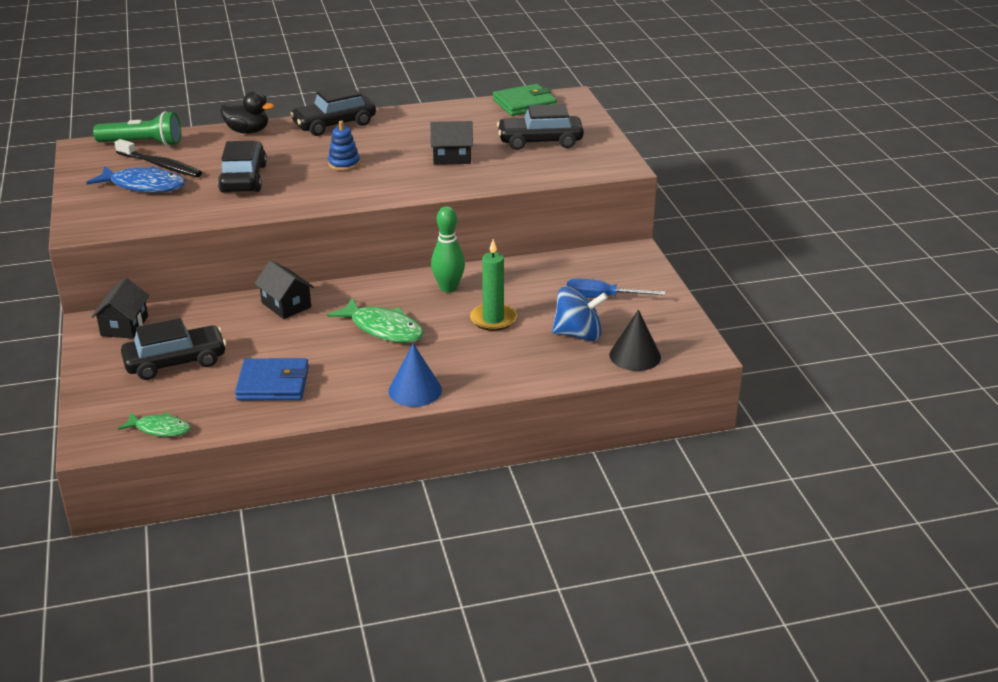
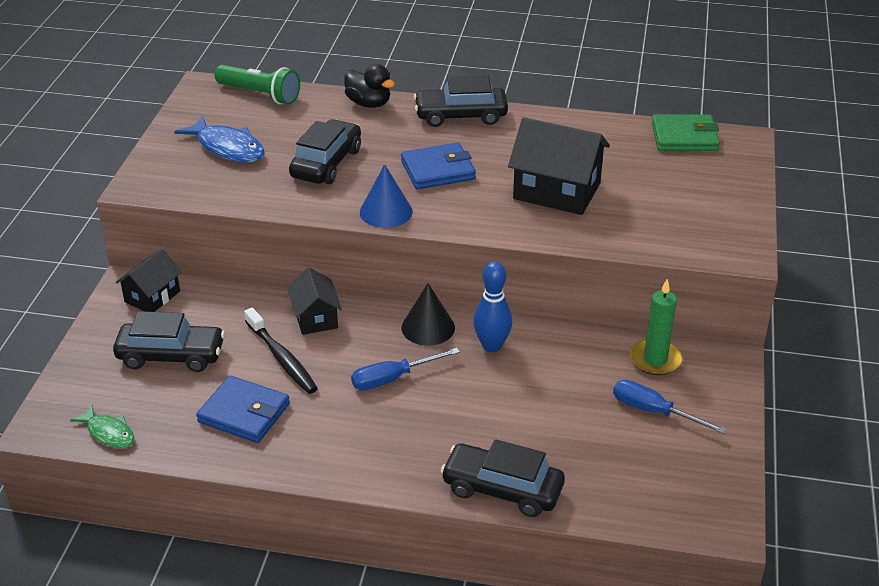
camera: 25 degrees right, 5 degrees up
(160, 165) = (259, 126): black toothbrush -> black toothbrush (281, 358)
(344, 163) = (438, 170): blue stacking toy -> blue wallet
(383, 329) = (393, 378): green fish -> blue screwdriver
(415, 390) = (377, 470): blue cone -> blue cone (386, 212)
(448, 288) = (492, 346): green bowling pin -> blue bowling pin
(452, 157) = (557, 191): black house -> black house, size x1.68
(493, 319) = (514, 403): green candle -> green candle (655, 360)
(540, 141) = (669, 194): black car -> black car (502, 489)
(578, 334) = (596, 454): blue spinning top -> none
(635, 356) = (643, 505): black cone -> black cone (428, 327)

